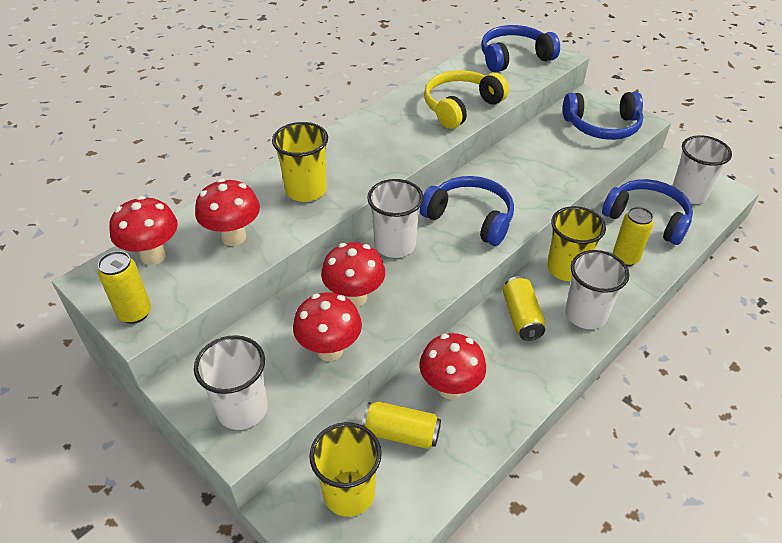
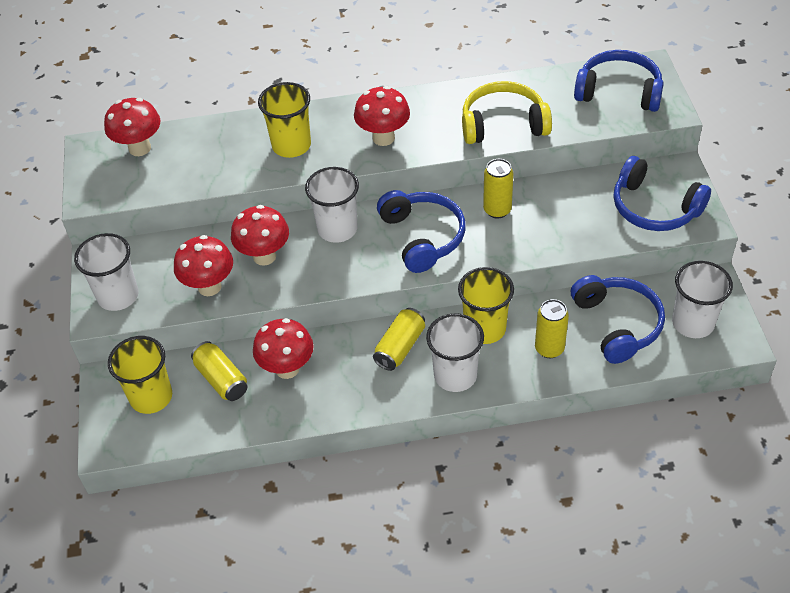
camera: 40 degrees right, 5 degrees up
(135, 313) = (93, 187): yellow can -> yellow can (497, 210)
(233, 237) = (204, 160): red mushroom -> red mushroom (383, 138)

